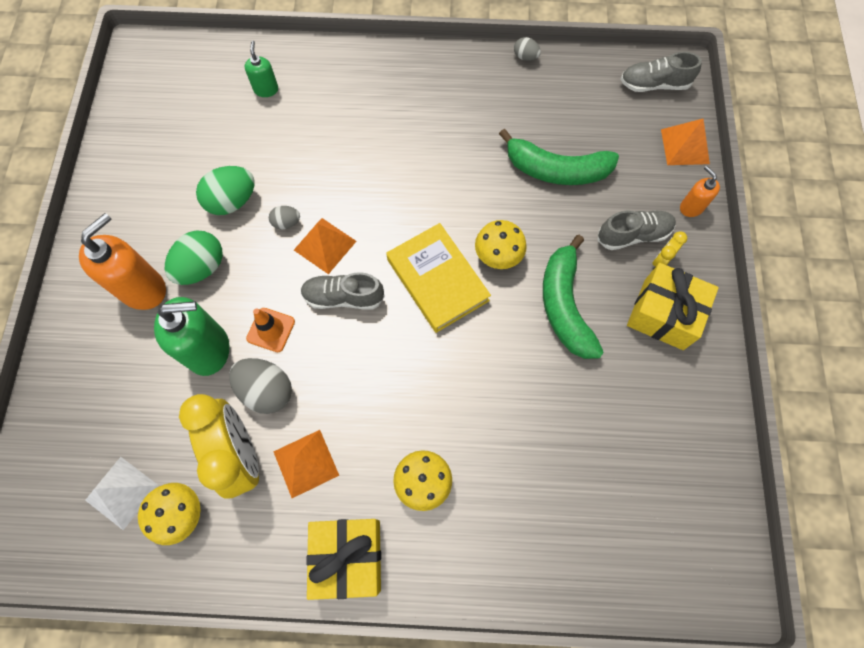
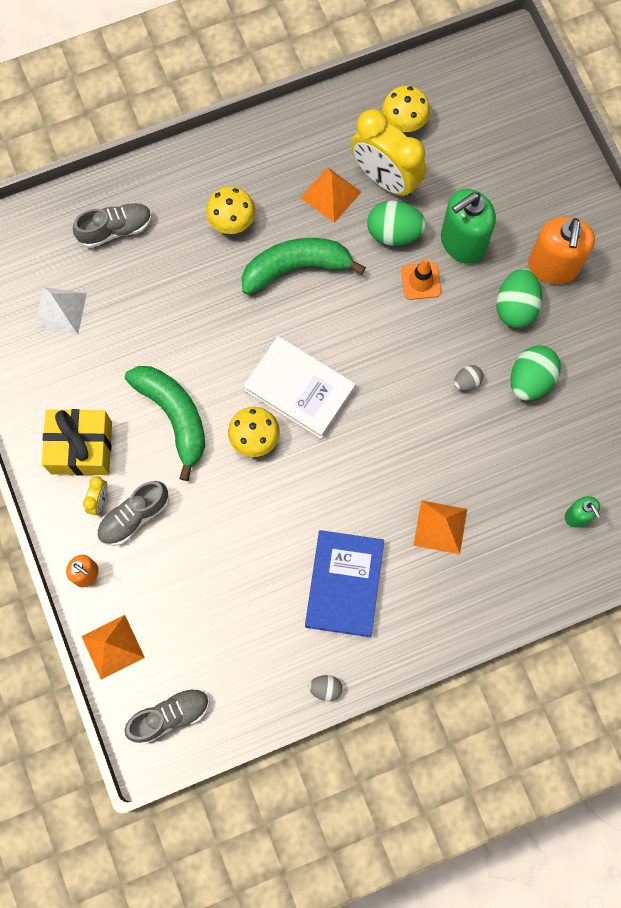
camera: 155 degrees right, 5 degrees up
(121, 492) = (458, 116): white pyramid -> white pyramid (60, 310)
(266, 390) = (394, 232): grey egg -> green egg
(325, 245) = (419, 376): orange pyramid -> orange pyramid (440, 527)
(343, 297) = (375, 336): grey shoe -> grey shoe (115, 229)
(348, 556) = (263, 148): yellow gift -> none
(437, 280) = (299, 389): yellow book -> white book
(476, 116) = (344, 584): none -> blue book
(556, 170) = (235, 556): green banana -> green banana (296, 267)

